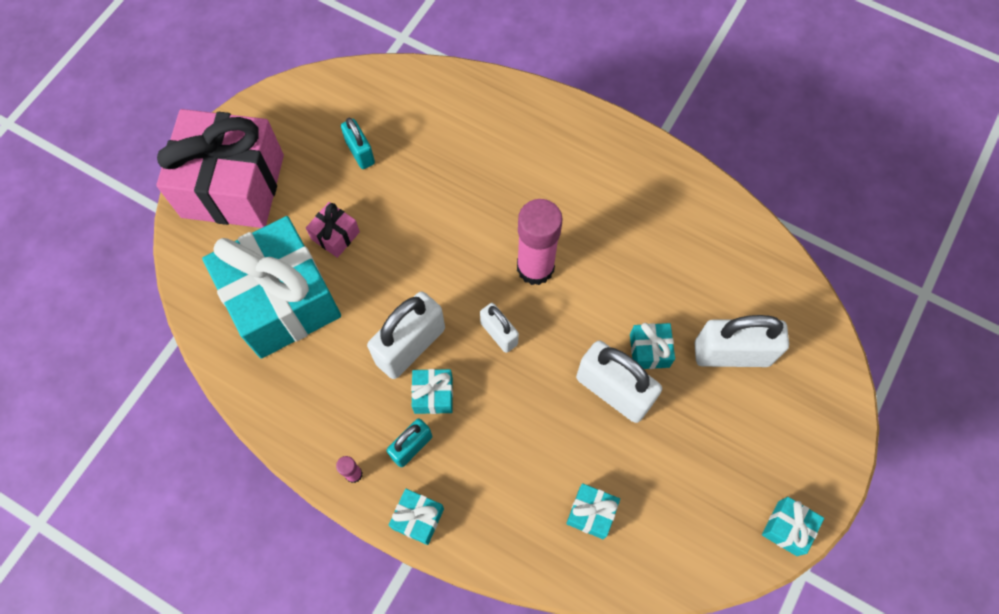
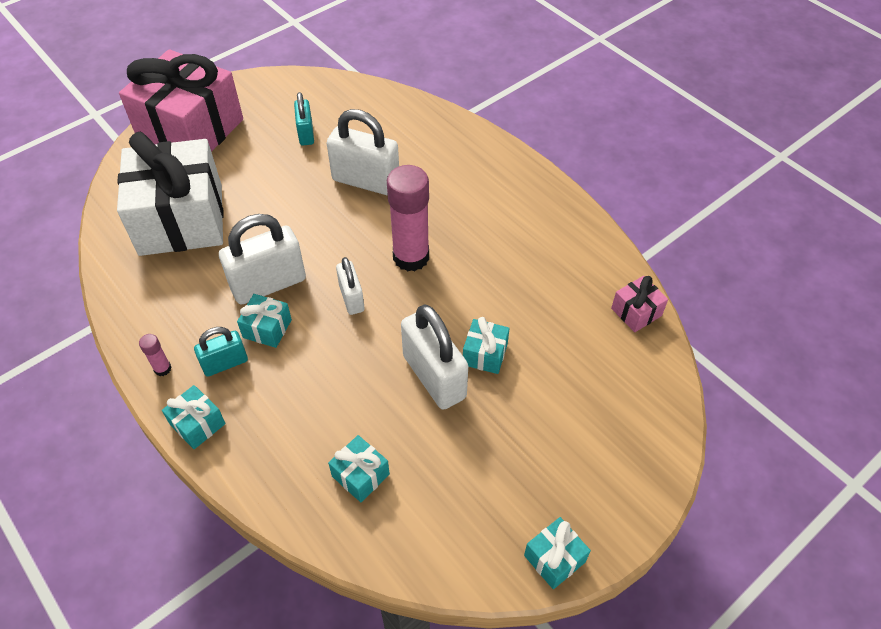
camera: 20 degrees right, 15 degrees down
(282, 301) = (181, 219): turquoise gift -> white gift
(335, 235) = (252, 185): pink gift -> pink gift (636, 312)
(731, 353) = (565, 381): white padlock -> white padlock (366, 181)

